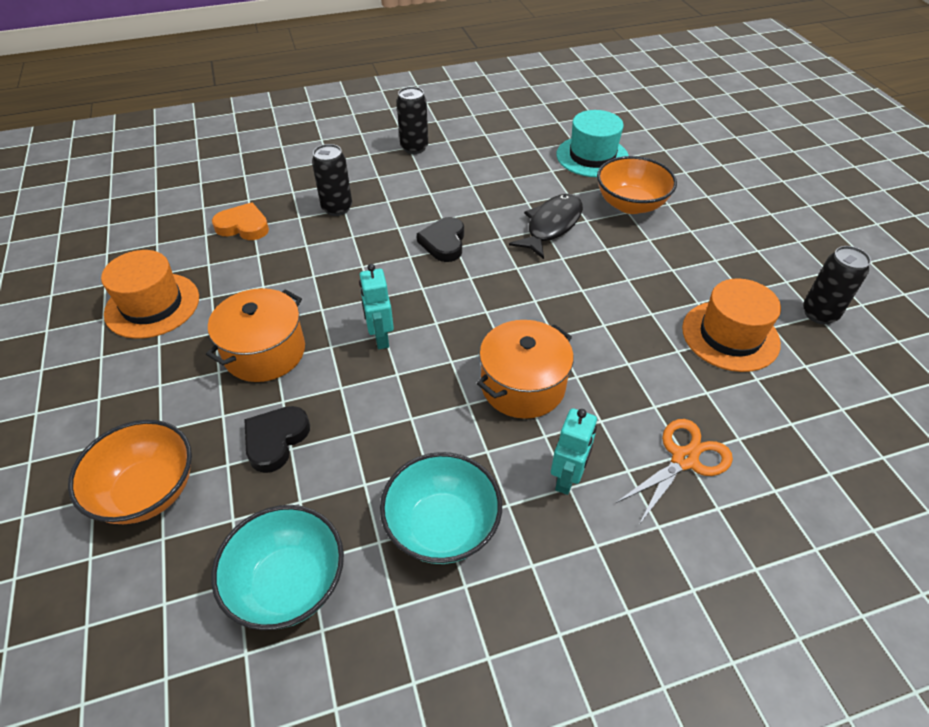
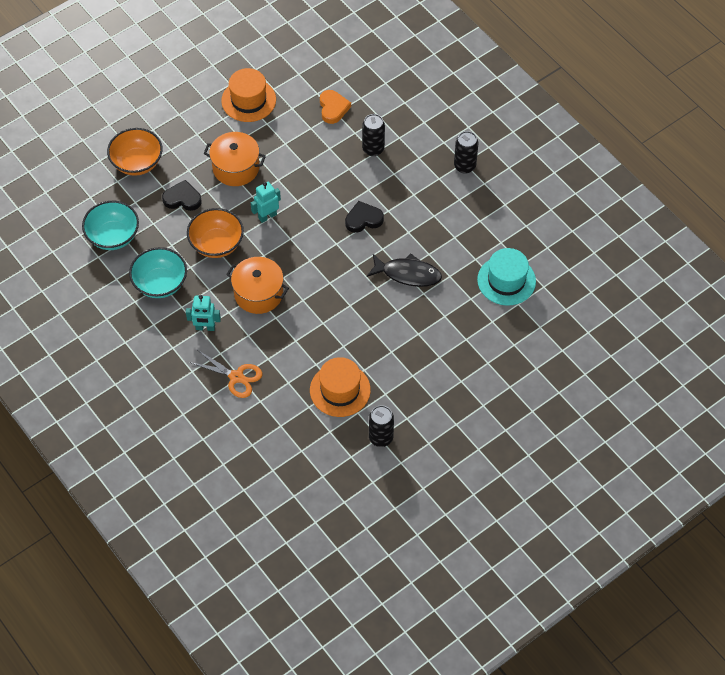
camera: 70 degrees right, 10 degrees up
(630, 204) = (454, 316): orange bowl -> orange bowl (216, 244)

